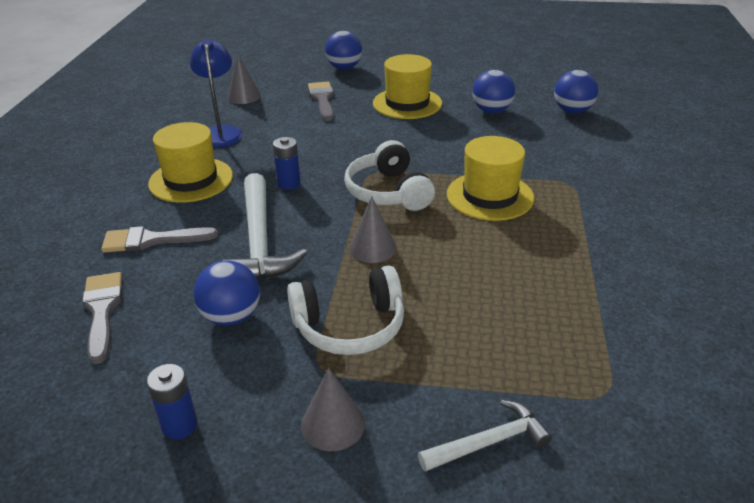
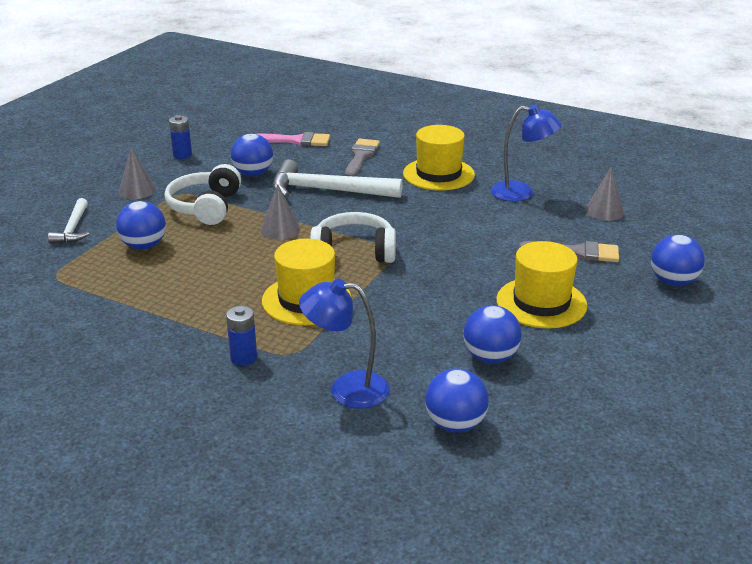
camera: 110 degrees right, 5 degrees down
(102, 310) = (296, 141): grey brush -> pink brush
(289, 184) = (402, 211): blue battery -> blue battery (243, 358)
(480, 341) = (144, 246): none -> blue ball
(582, 151) = (346, 389): none -> blue lamp

